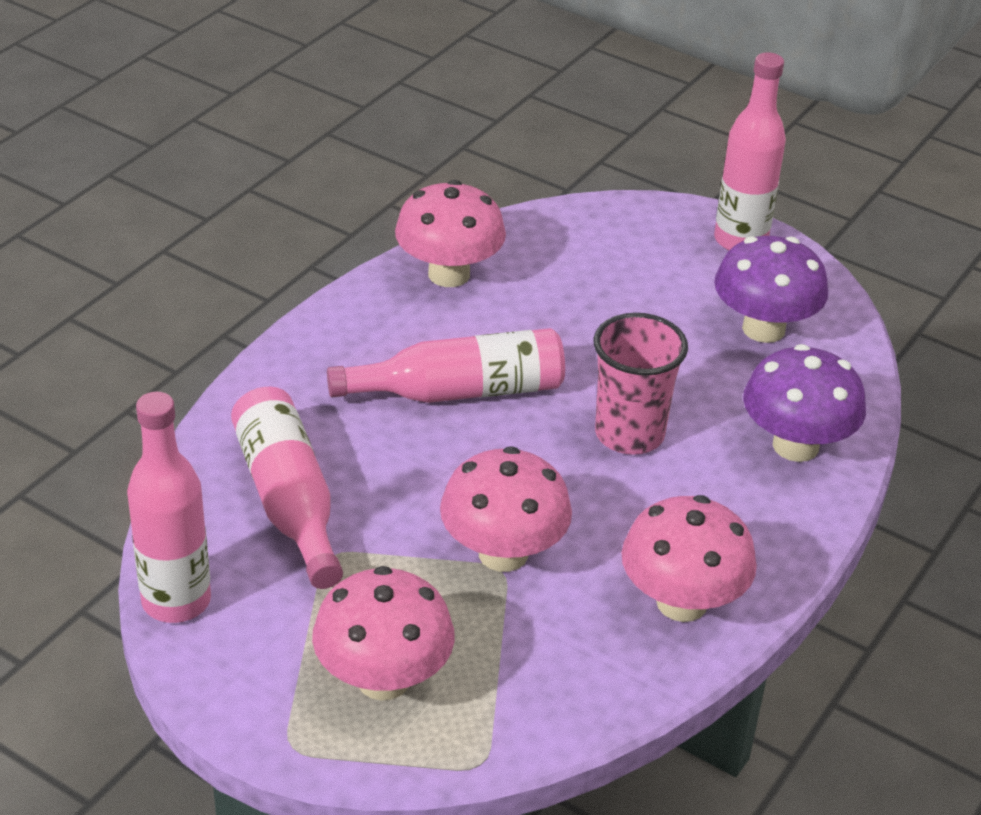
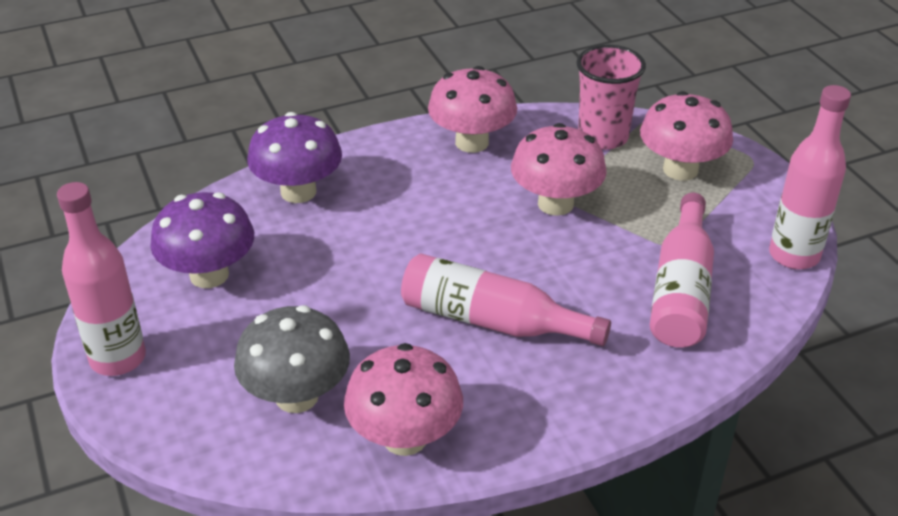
camera: 145 degrees left, 0 degrees up
(566, 269) = (296, 396): none -> grey mushroom
(629, 434) = (398, 241): pink cup -> pink cup (603, 137)

